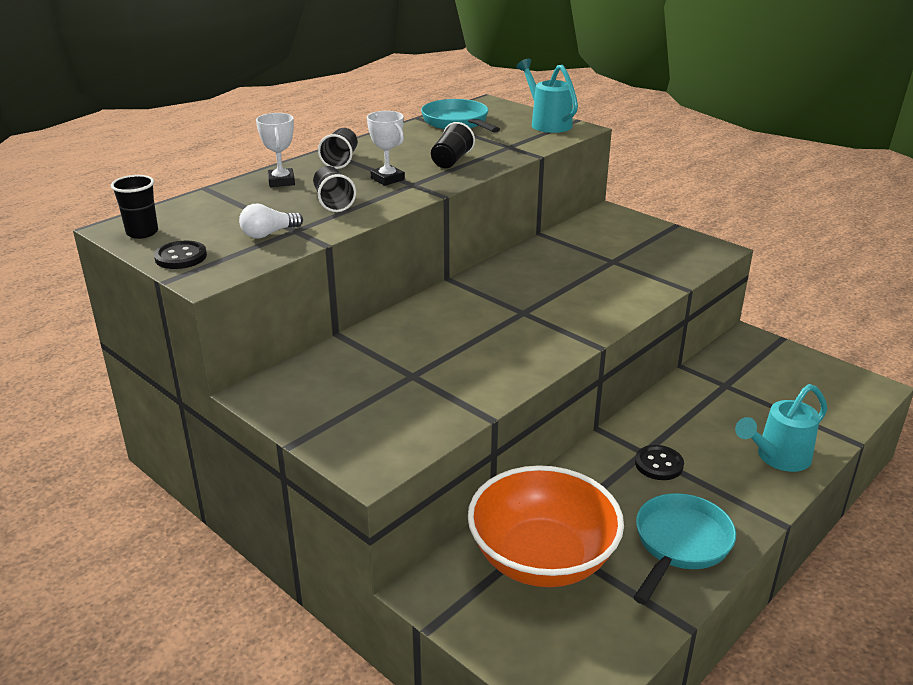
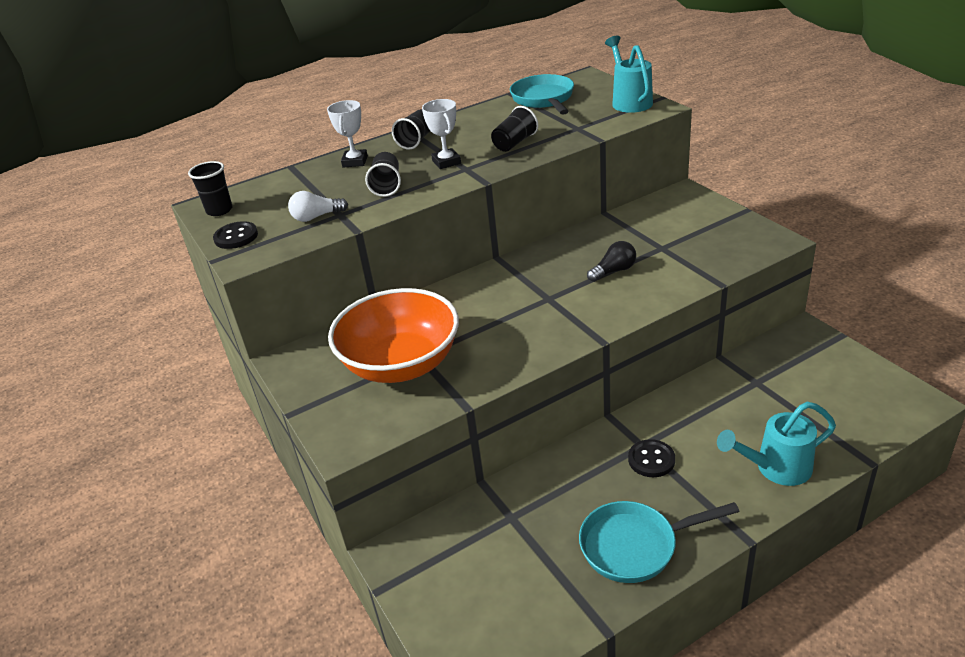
camera: 20 degrees right, 5 degrees up
(542, 558) = (502, 539): orange bowl -> orange bowl (401, 364)
(576, 284) = (614, 271): none -> black light bulb
(680, 544) = (635, 546): turquoise pan -> turquoise pan turned 150 degrees counterclockwise

